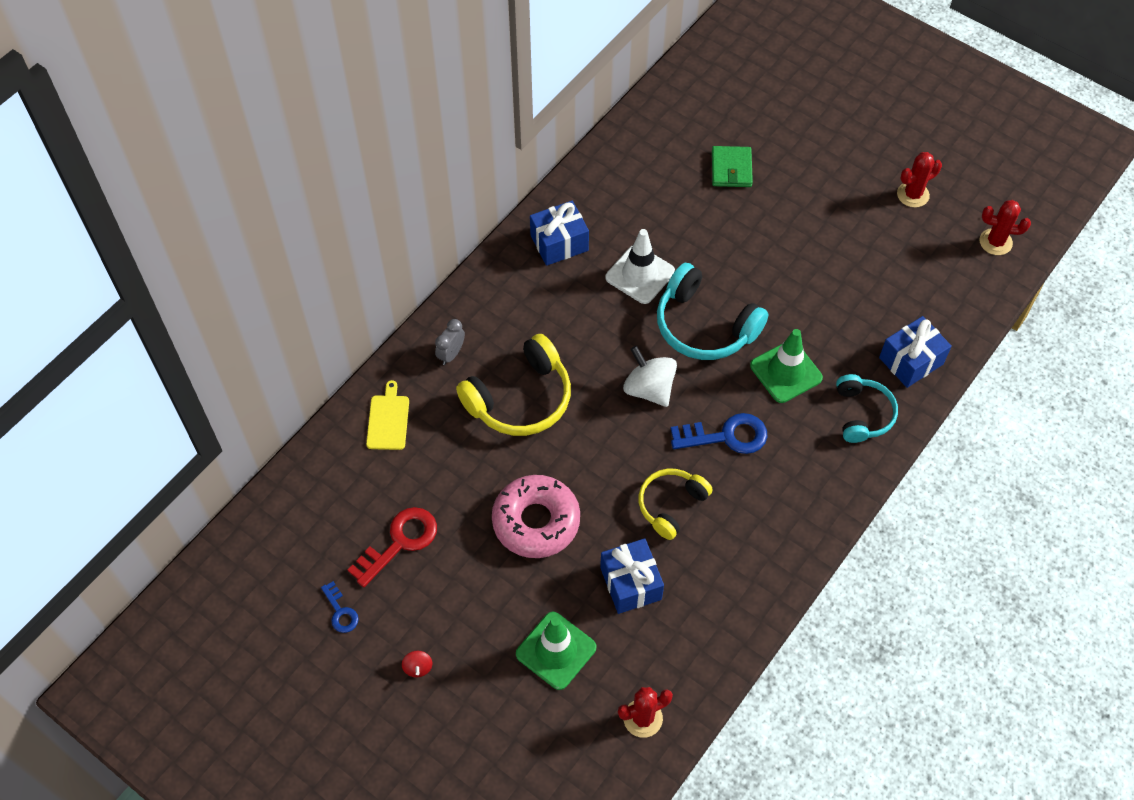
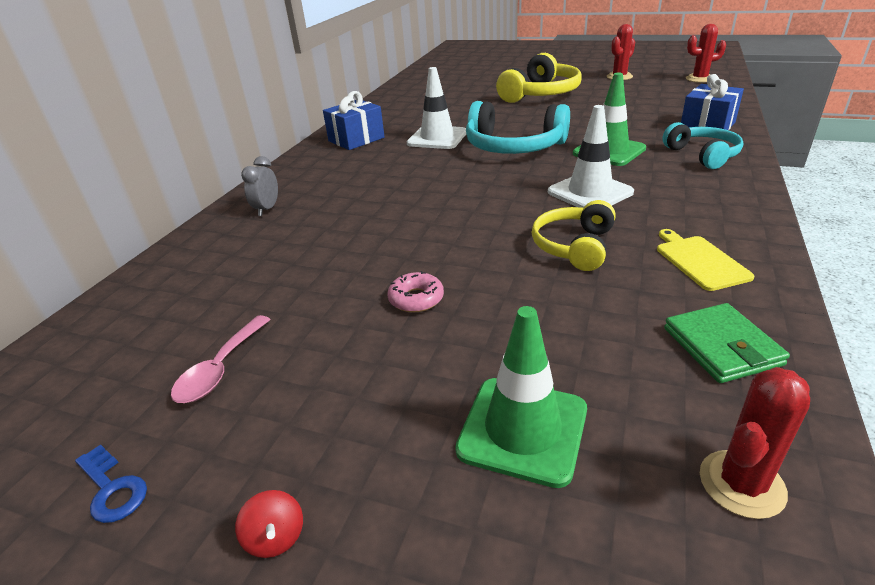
camera: 15 degrees left, 25 degrees down
(388, 420) = (196, 265): yellow cutting board -> yellow cutting board (699, 261)
(399, 542) = (220, 368): red key -> pink spoon
(520, 399) = (354, 218): yellow headphones -> yellow headphones (540, 94)
(536, 521) = (416, 299): pink donut -> pink donut, size x0.45
(630, 583) = (580, 321): blue gift -> none
(649, 389) = (488, 185): white spinning top -> none
(726, 436) = (590, 192): blue key -> white traffic cone
(731, 169) = (478, 92): green wallet -> green wallet (721, 346)

